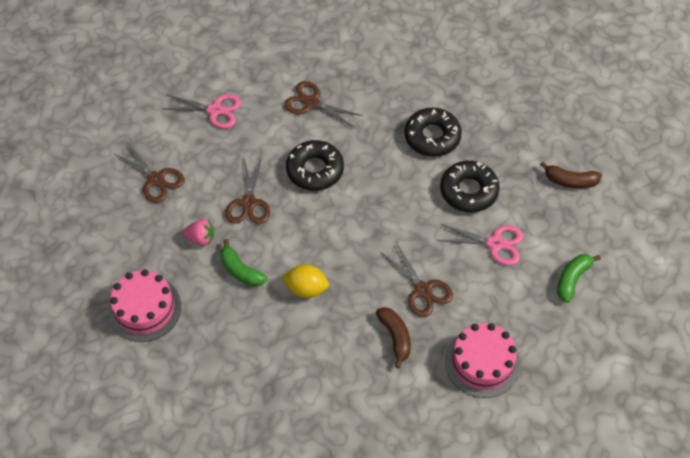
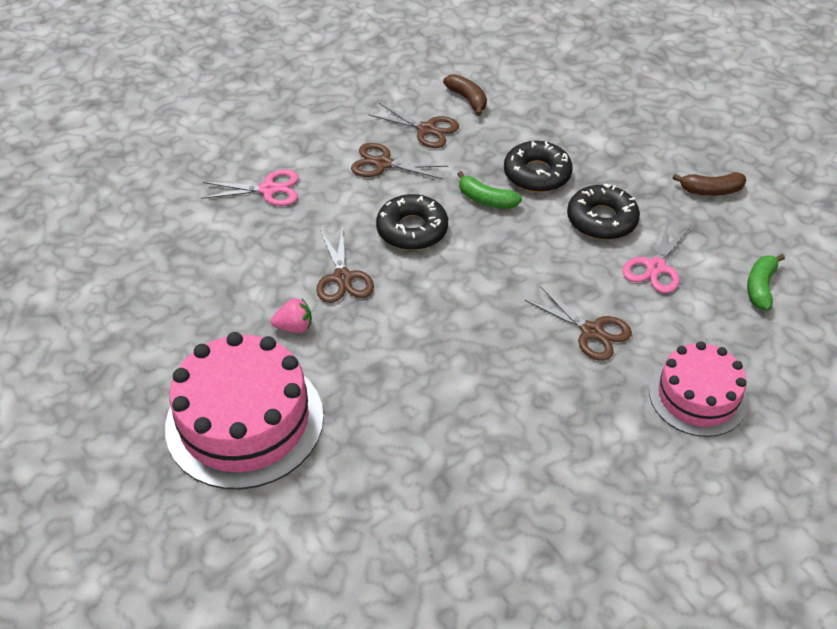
camera: 15 degrees left, 10 degrees down
(145, 309) = (245, 421): pink cake -> pink cake, size x1.59
(156, 179) = (216, 273): brown scissors -> brown scissors (426, 129)
(241, 270) = (357, 353): green banana -> green banana (486, 200)
(306, 289) = (448, 357): yellow lemon -> none
(395, 337) = (580, 389): brown banana -> brown banana (467, 99)
(495, 243) = (655, 267): pink scissors -> pink scissors turned 120 degrees clockwise

